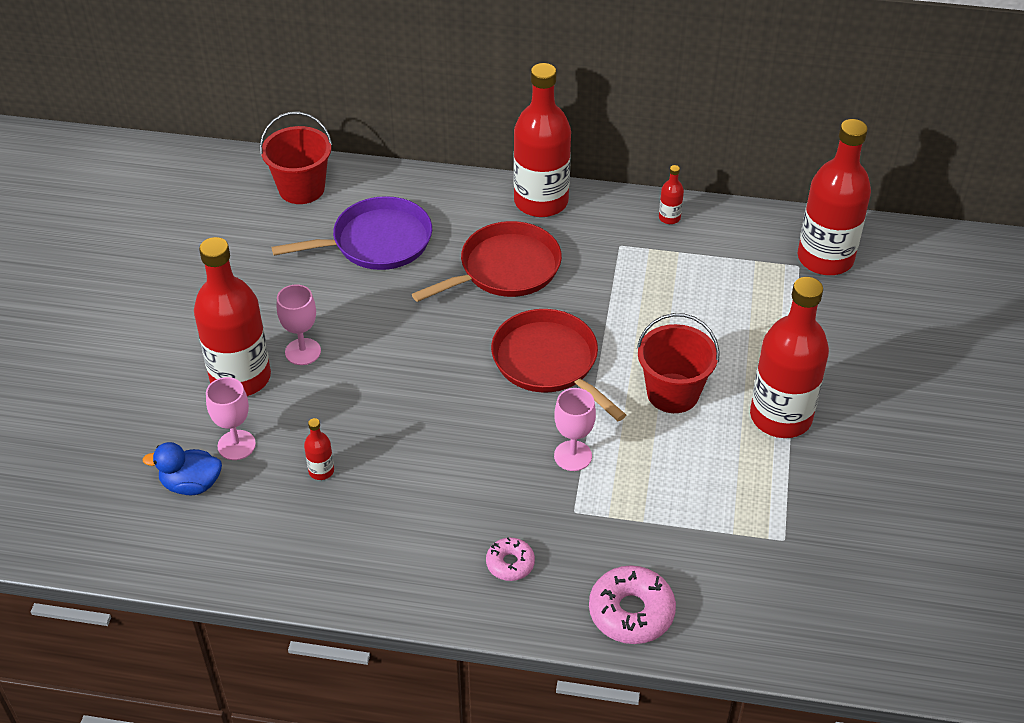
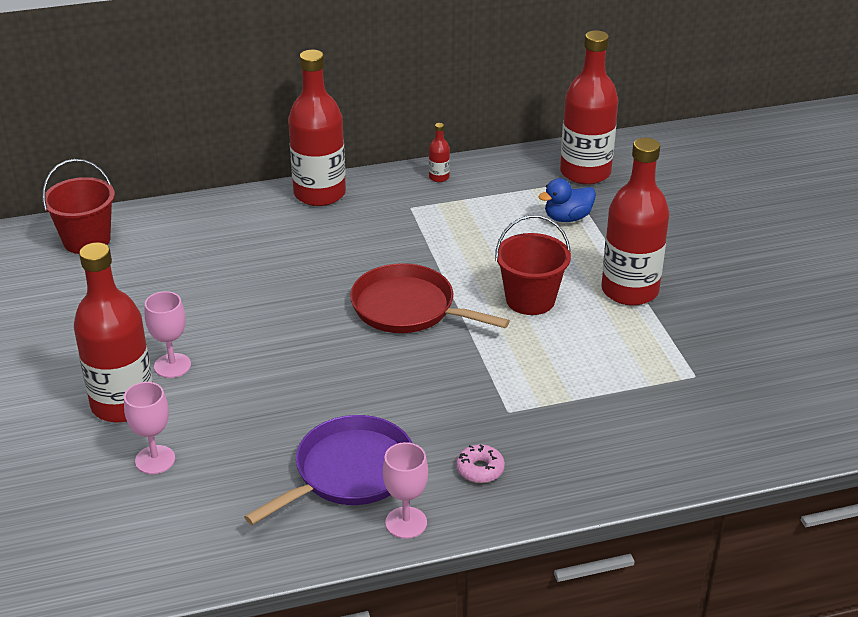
camera: 25 degrees left, 10 degrees down
(191, 484) = (129, 506): blue duck -> blue duck (567, 218)
(321, 471) = (254, 454): red bottle -> none
(377, 242) = (188, 262): purple pan -> purple pan (349, 472)
(505, 269) = (321, 250): red pan -> none
(573, 456) = (478, 370): pink goblet -> pink goblet (406, 523)
(631, 612) = (610, 470): pink donut -> none

